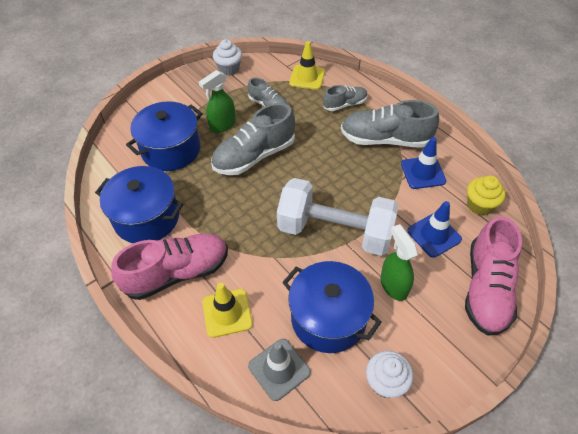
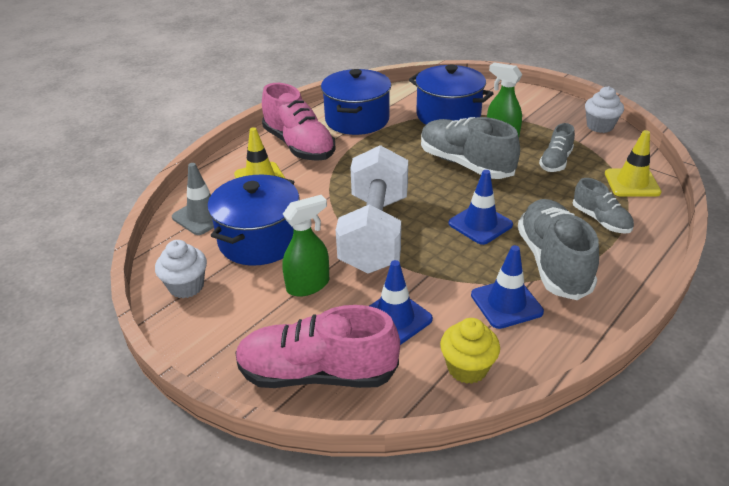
camera: 80 degrees right, 15 degrees down
(336, 165) = (480, 224): none -> blue traffic cone

